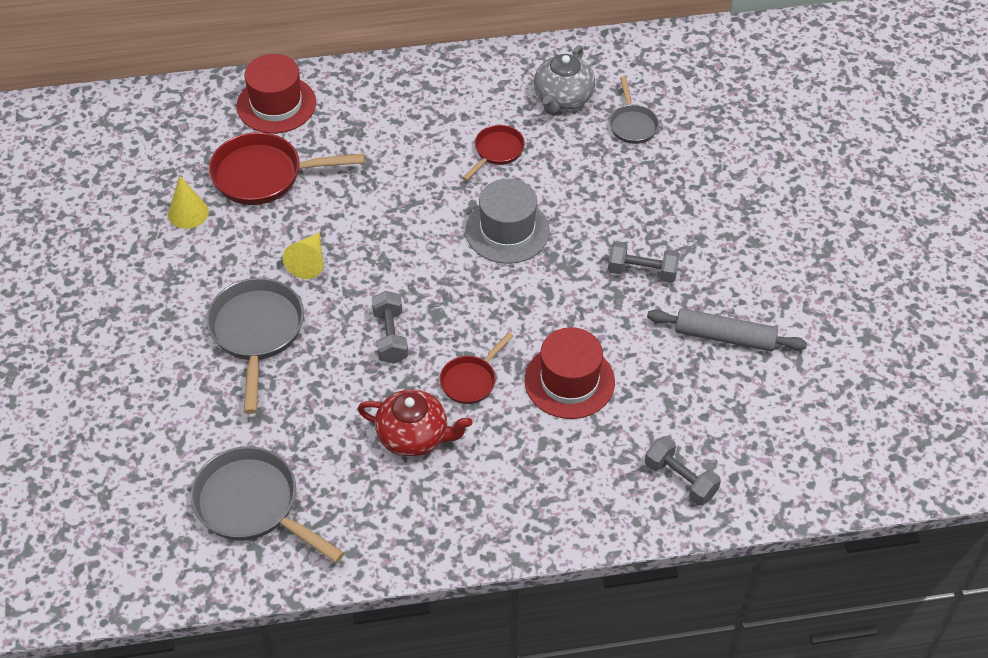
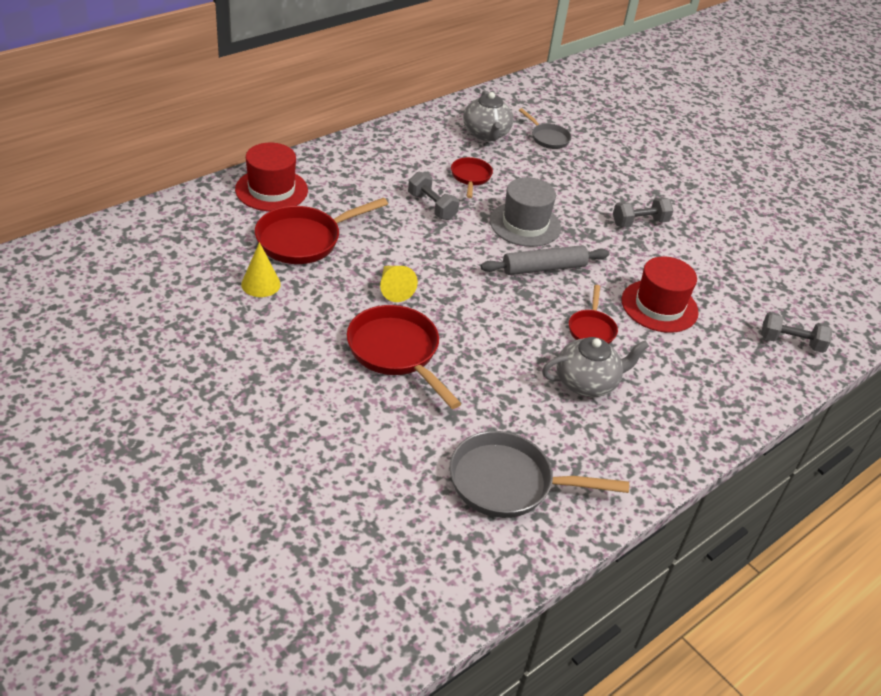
camera: 35 degrees left, 10 degrees down
(256, 333) = (396, 353): grey pan -> red pan
(390, 336) = (505, 320): grey dumbbell -> grey dumbbell (432, 206)
(414, 436) = (587, 383): red teapot -> grey teapot
(725, 337) = (729, 245): grey rolling pin -> grey rolling pin (544, 268)

